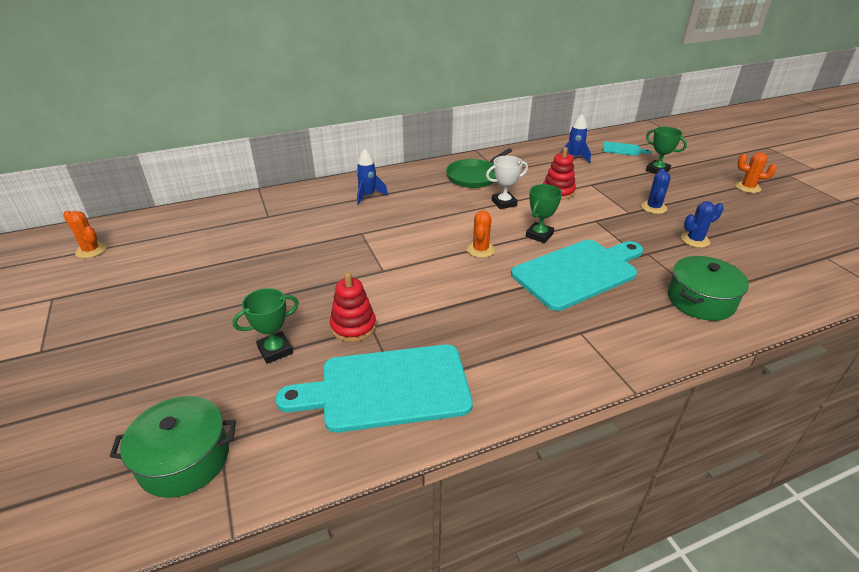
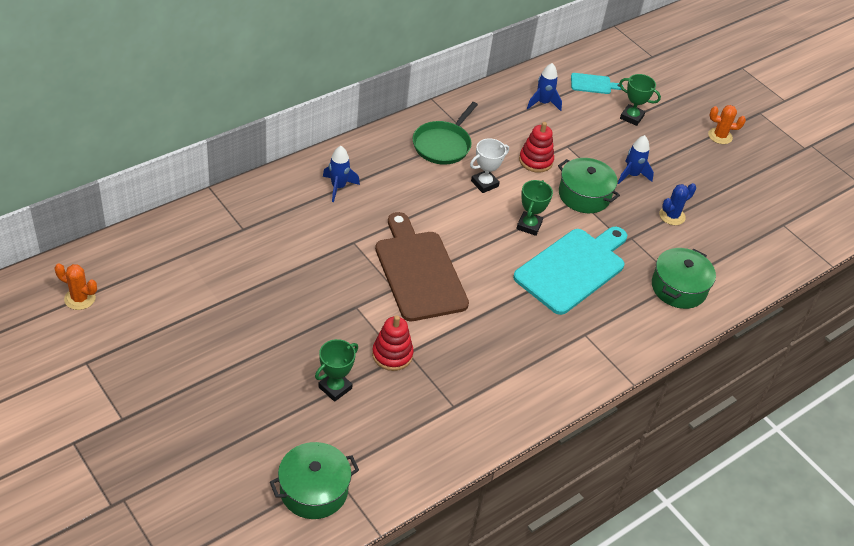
camera: 20 degrees left, 10 degrees up
(386, 388) = (443, 409): turquoise cutting board -> none
(414, 260) = (419, 271): none -> brown cutting board
(480, 250) = (478, 251): orange cactus -> none
(601, 218) = (584, 195): none -> green pot
(653, 207) = (632, 175): blue cactus -> blue rocket

